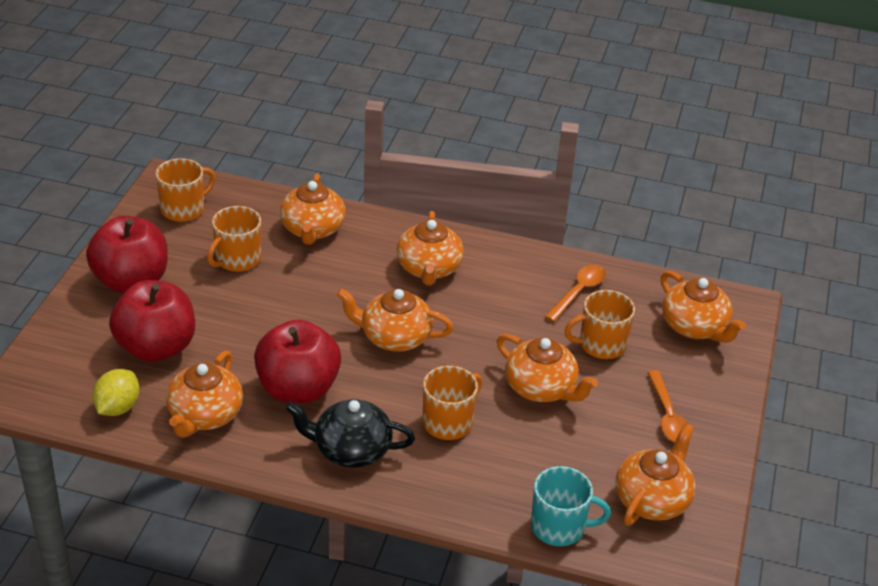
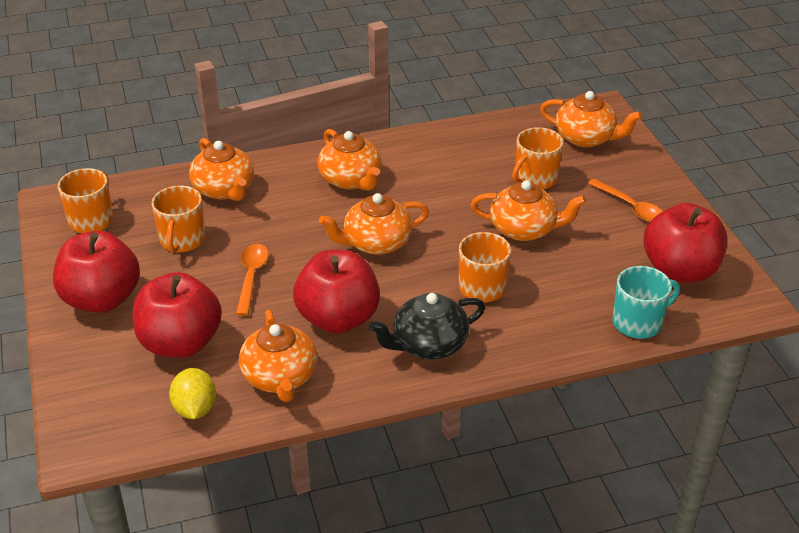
camera: 30 degrees left, 0 degrees up
(578, 292) = (481, 149): orange spoon -> orange spoon (251, 277)
(652, 499) = (679, 270): orange teapot -> red apple

